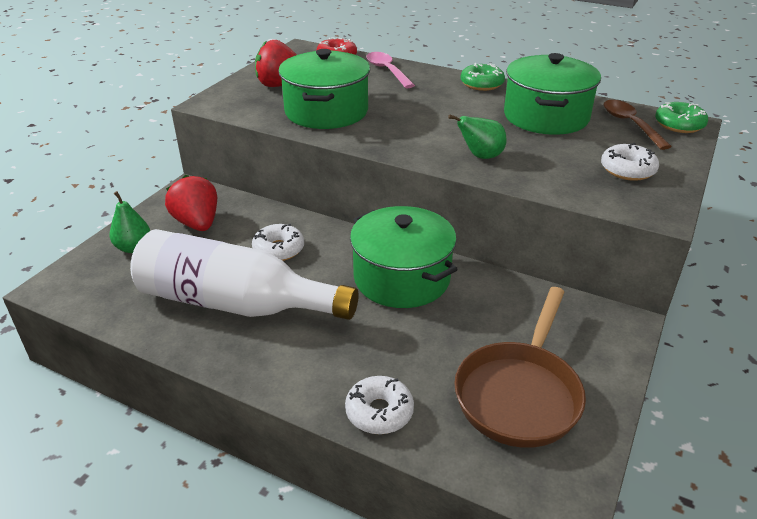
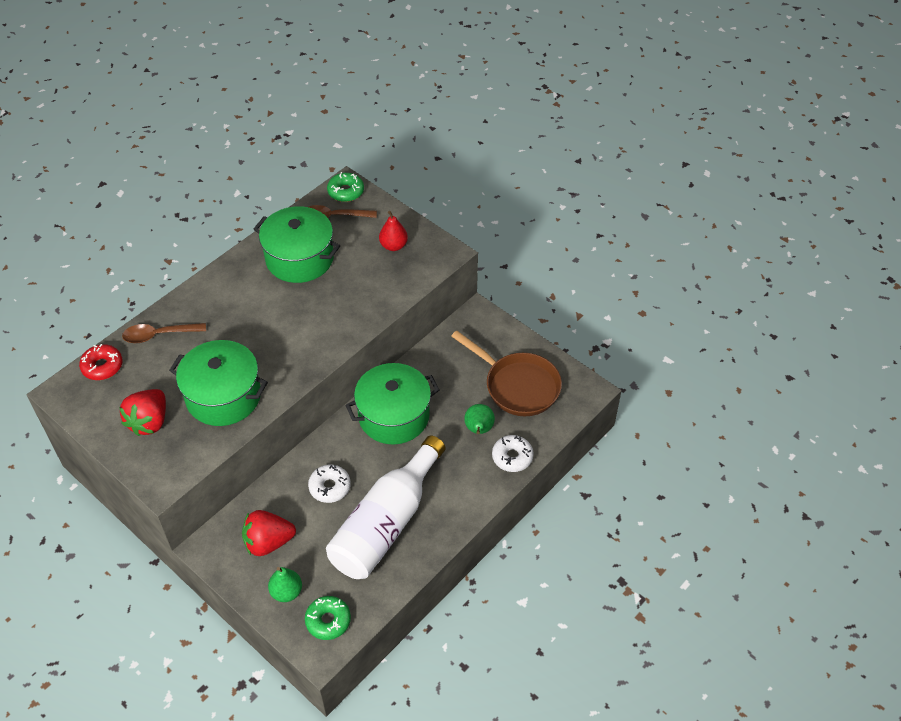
camera: 75 degrees left, 15 degrees up
(387, 71) = (159, 335): pink spoon -> brown spoon
(480, 156) = (343, 317): green pear -> green pear (479, 429)
(481, 84) = (222, 277): green donut -> green donut (328, 621)
(627, 170) = (393, 246): white donut -> red pear

